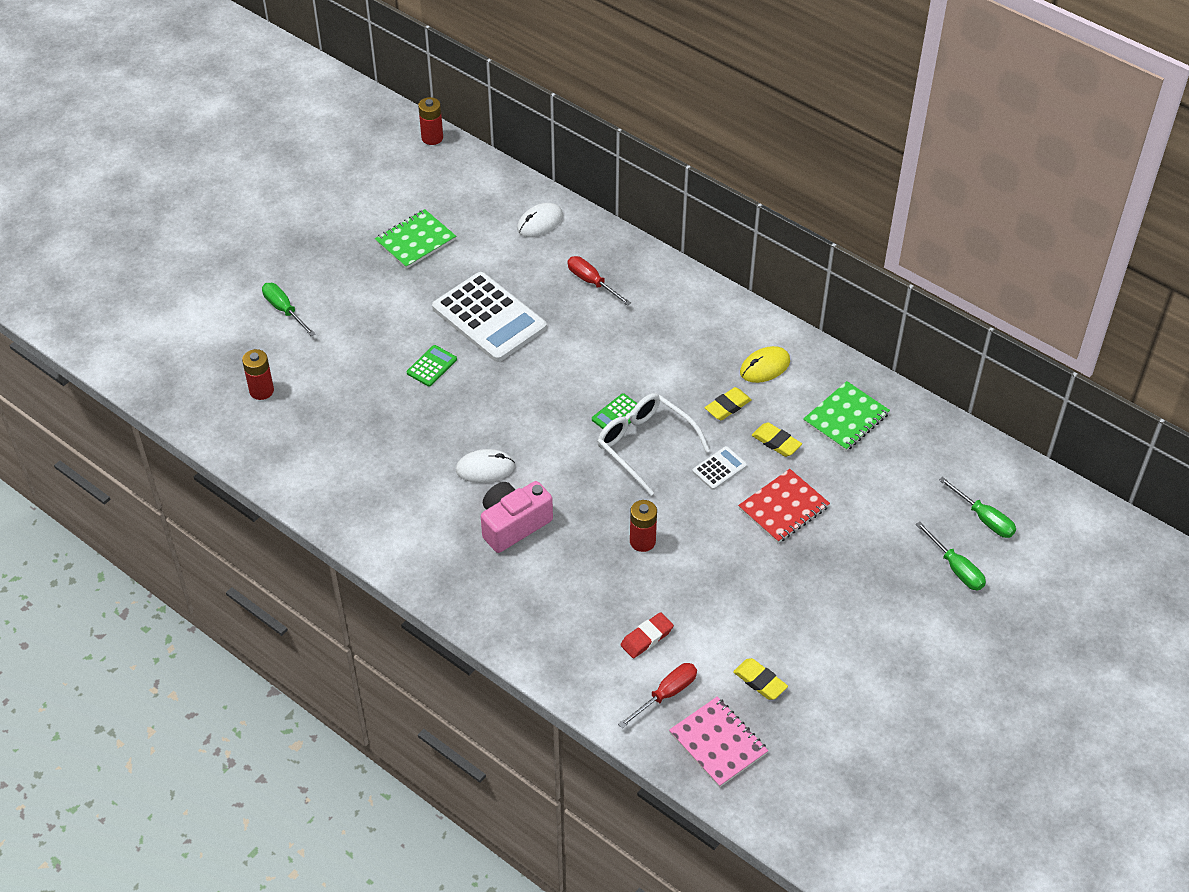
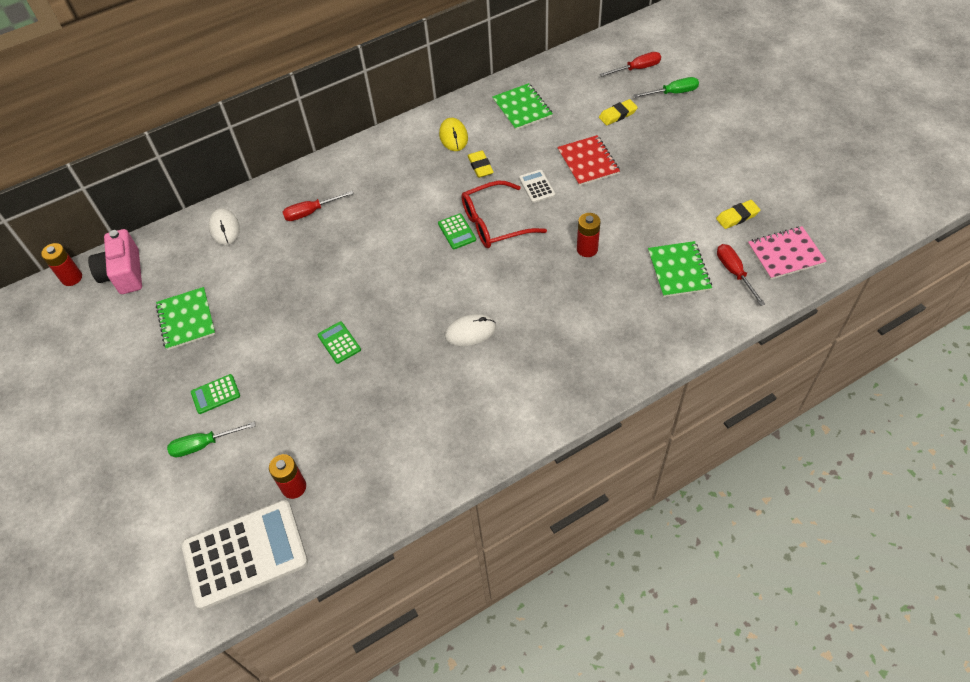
camera: 65 degrees left, 5 degrees up
(340, 296) = (215, 394): none -> green calculator
(485, 468) = (470, 332): white mouse -> white mouse turned 60 degrees clockwise
(489, 318) = (308, 289): white calculator -> white calculator (245, 554)
(513, 524) = (537, 327): pink camera -> pink camera (124, 273)
(645, 445) = (494, 223): white glasses -> red glasses
(646, 638) = (679, 270): red eraser -> green notebook
(776, 442) = (526, 149): yellow eraser -> yellow eraser (617, 115)
(984, 518) = (637, 69): green screwdriver -> red screwdriver

